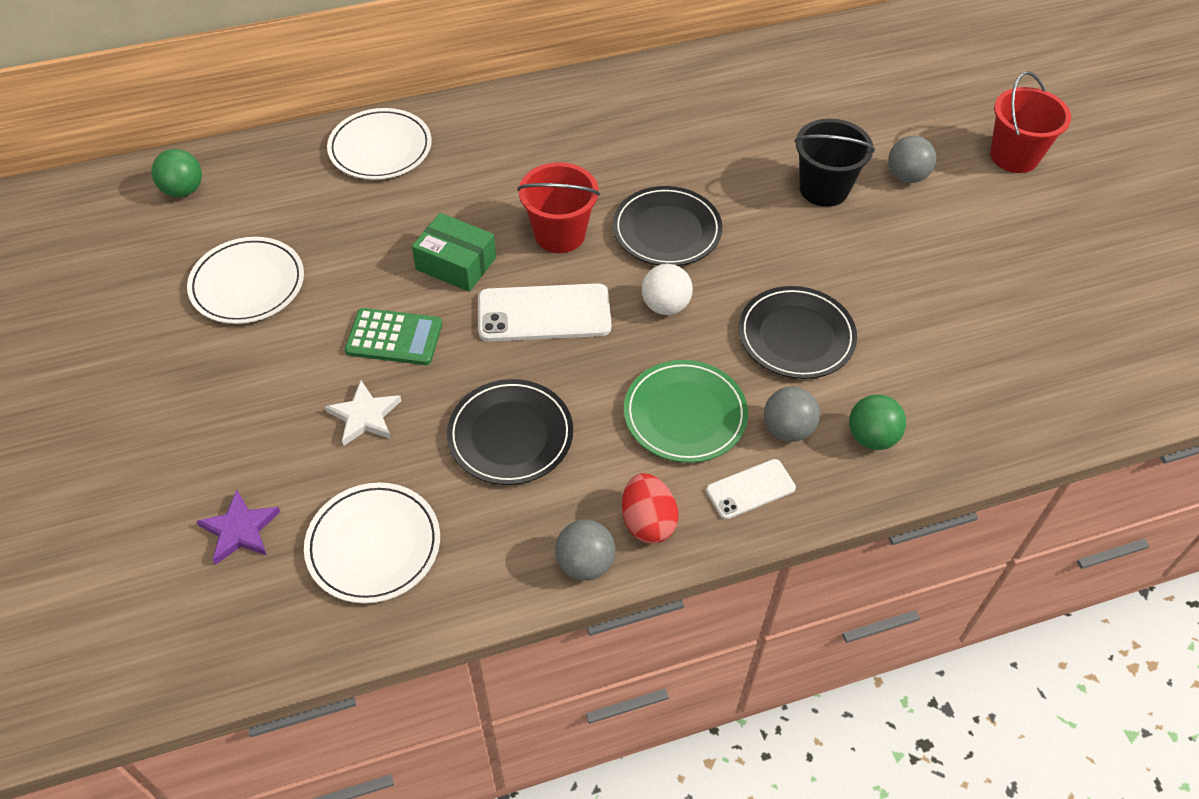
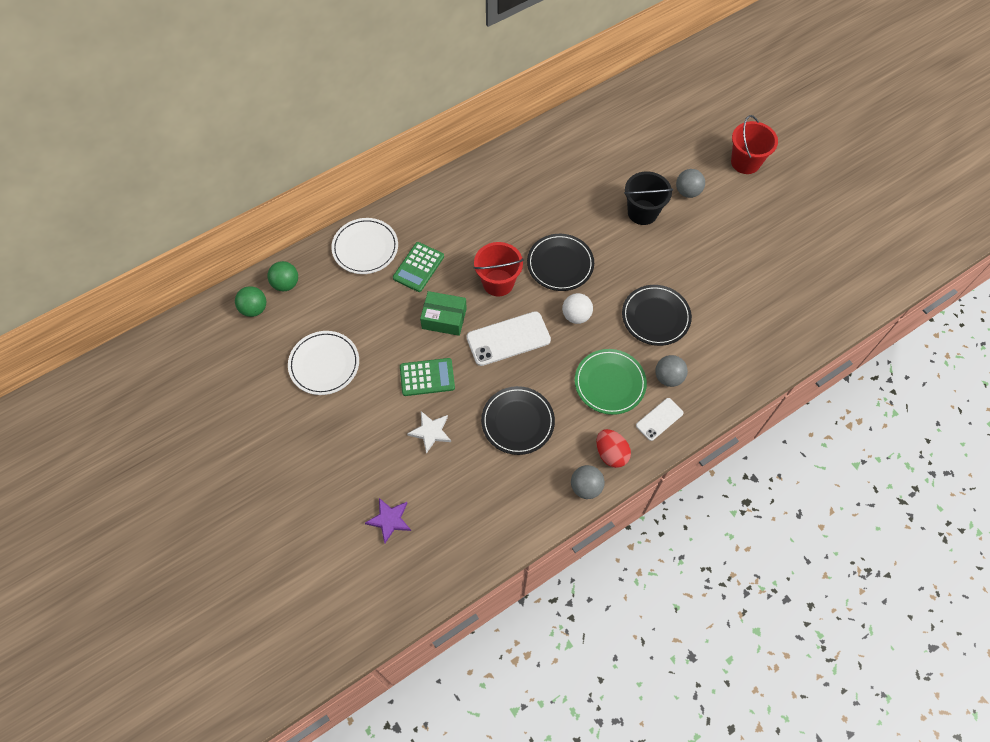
camera: 15 degrees left, 10 degrees up
(373, 545) = (467, 508): white plate -> none
(447, 189) = (418, 267): none -> green calculator
(871, 437) = (714, 370): green ball -> green ball (286, 284)

